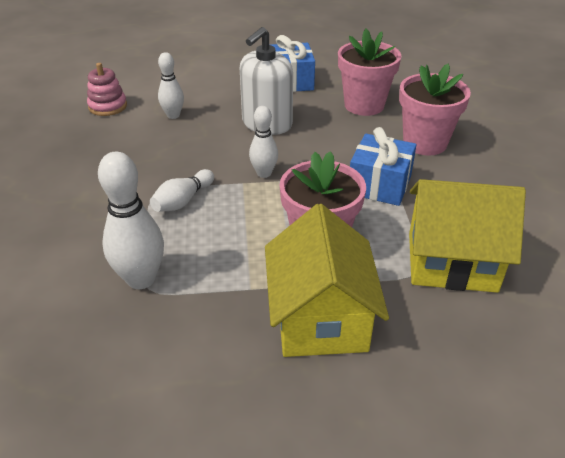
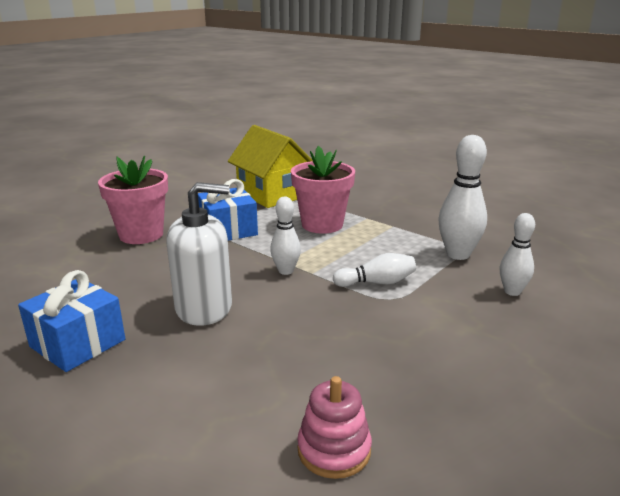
camera: 135 degrees left, 15 degrees down
(173, 115) = (272, 375): white bowling pin -> white bowling pin (512, 291)
(320, 318) = (372, 205): yellow house -> none
(364, 105) = (96, 278): pink flower pot -> none

